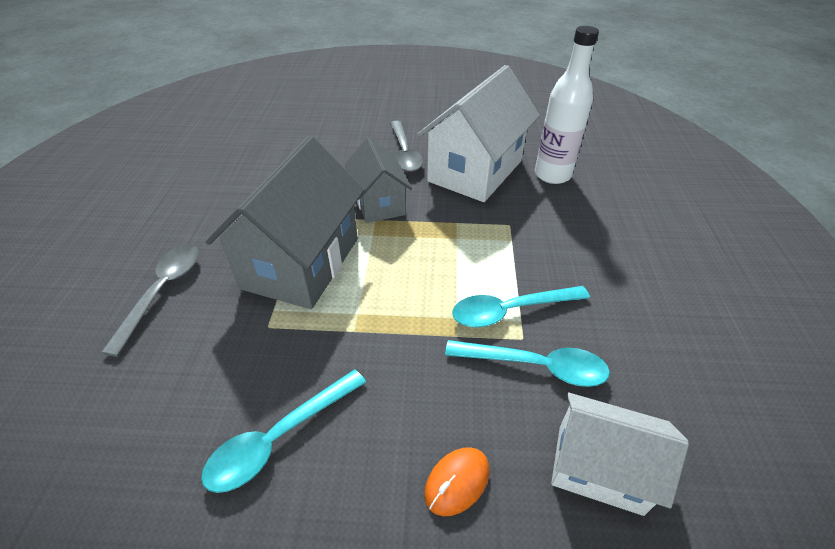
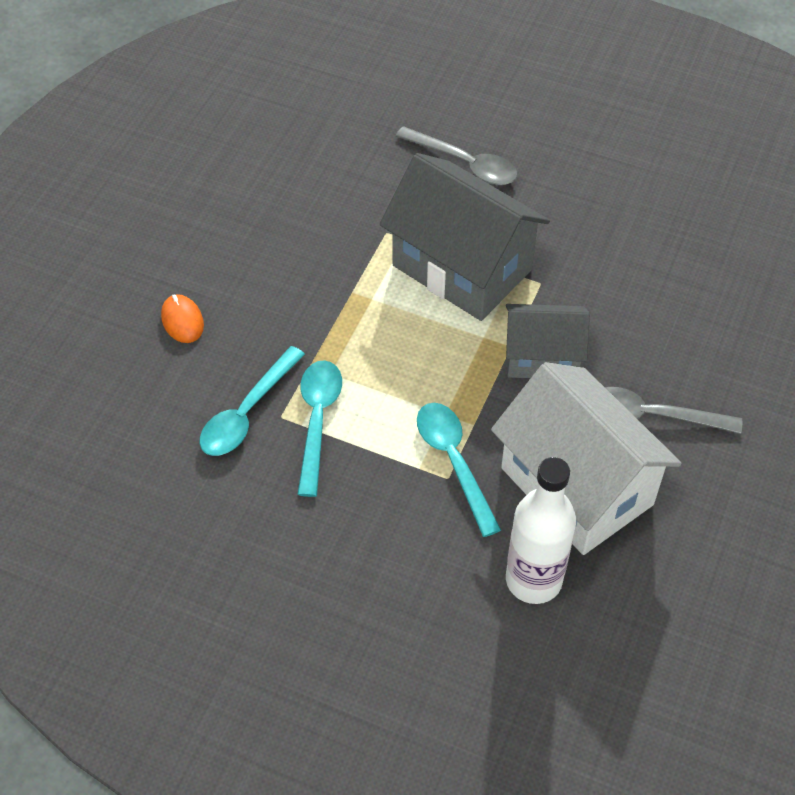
camera: 110 degrees right, 10 degrees up
(278, 438) = (271, 226): turquoise spoon -> turquoise spoon (453, 461)
(599, 468) = (142, 412): white house -> none

